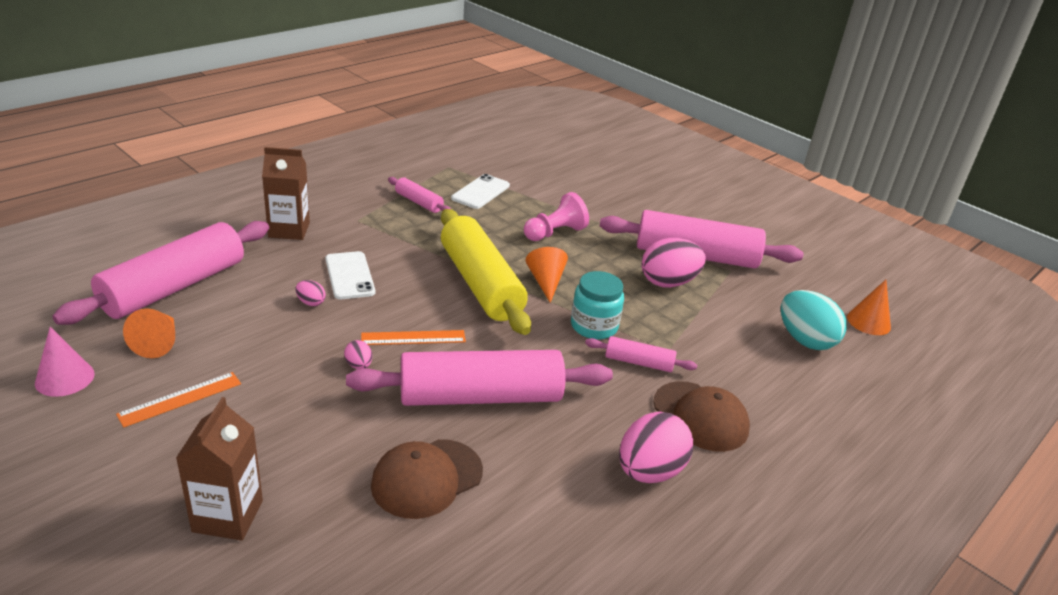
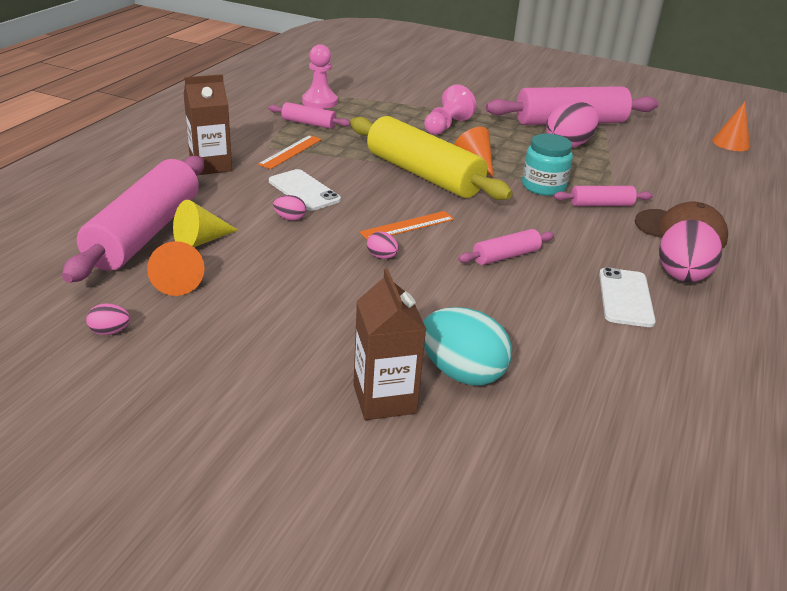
camera: 20 degrees left, 0 degrees up
(64, 378) = (110, 331): pink cone -> pink egg
(180, 399) = (245, 320): orange ruler -> orange ruler (291, 152)
(213, 307) = (201, 241): none -> yellow cone
(427, 478) = (522, 325): brown cap -> none
(450, 180) = (320, 102): none -> pink pawn
(480, 192) = (355, 106): white phone -> white phone (625, 297)
(480, 397) = (506, 256): pink rolling pin -> pink rolling pin, size x0.46
(805, 340) = (701, 164): turquoise egg -> turquoise egg (462, 373)

